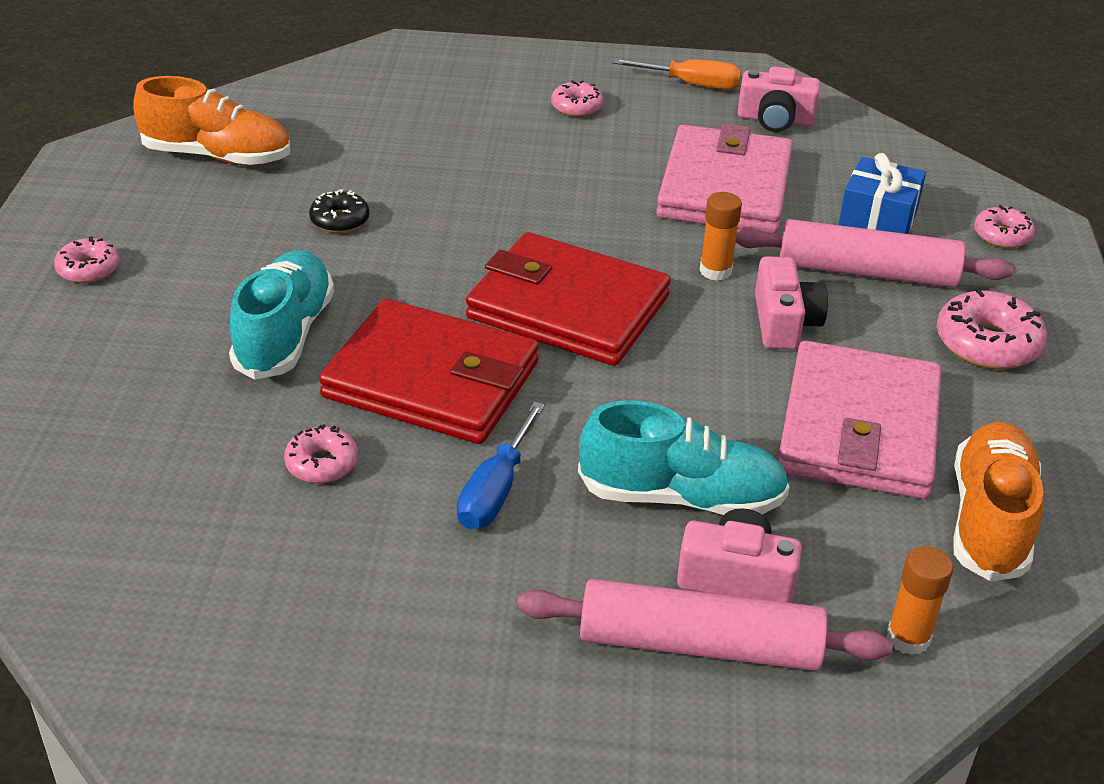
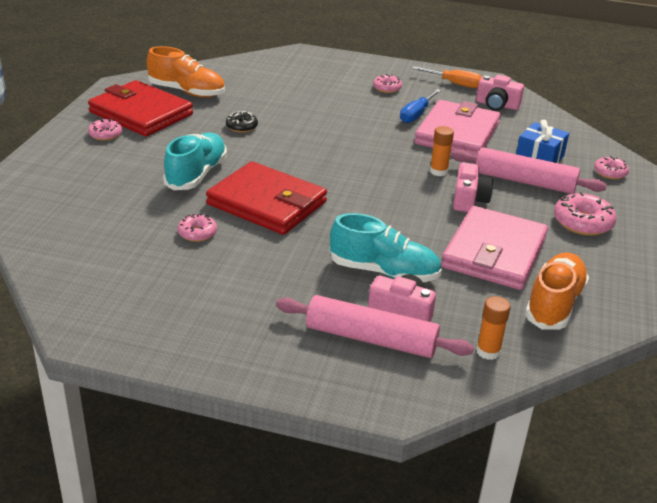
camera: 10 degrees right, 5 degrees down
(496, 489) = (285, 256): blue screwdriver -> blue screwdriver (416, 114)
(568, 307) = (351, 179): red wallet -> red wallet (141, 113)

